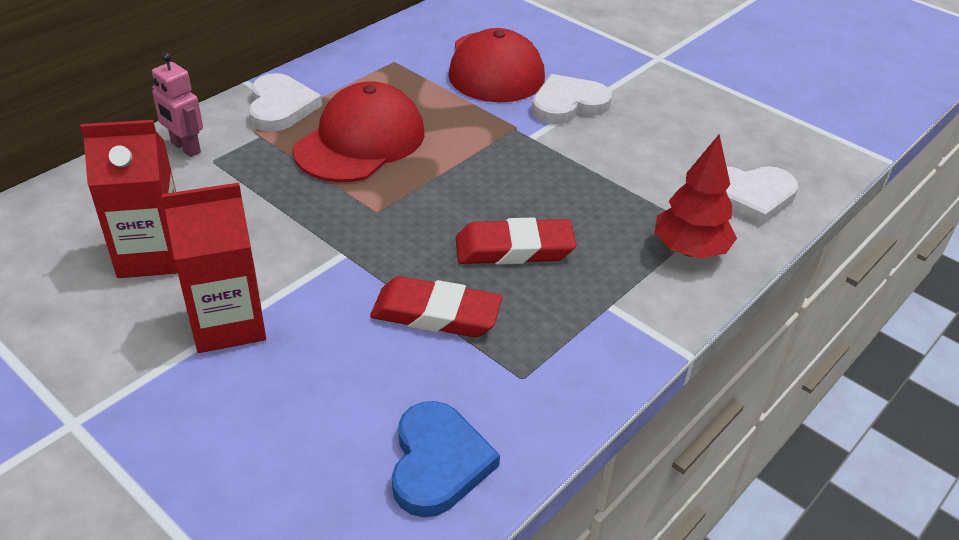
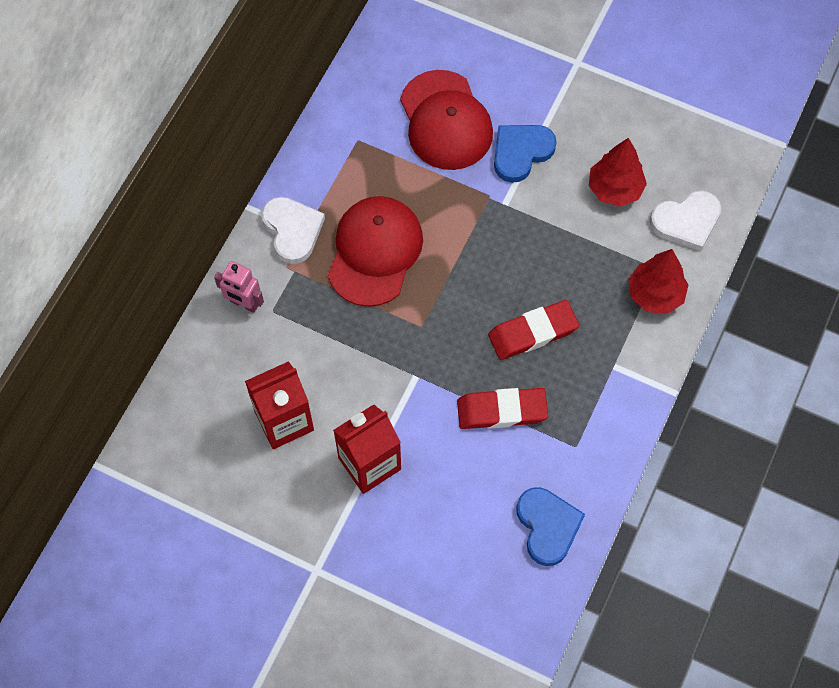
camera: 15 degrees left, 25 degrees up
(568, 104) = (521, 152): white heart -> blue heart
(668, 152) = (615, 189): none -> red tree

